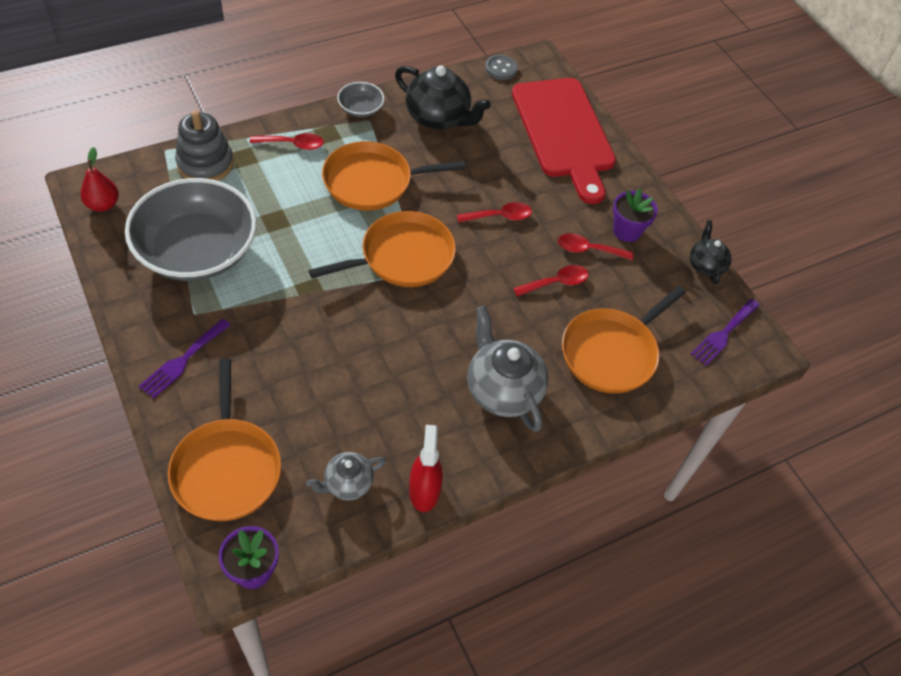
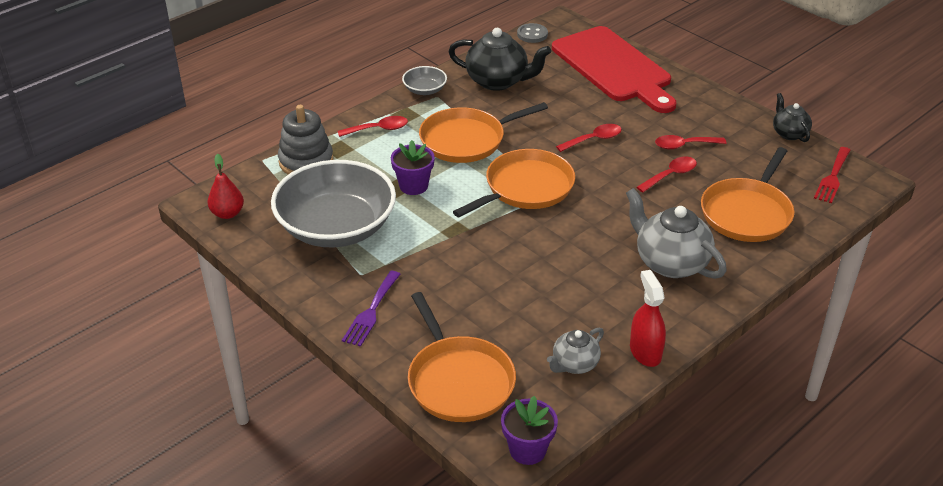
camera: 10 degrees left, 15 degrees down
(627, 231) = (709, 124): purple flower pot -> purple flower pot (413, 186)
(723, 334) = (832, 177): purple fork -> red fork

